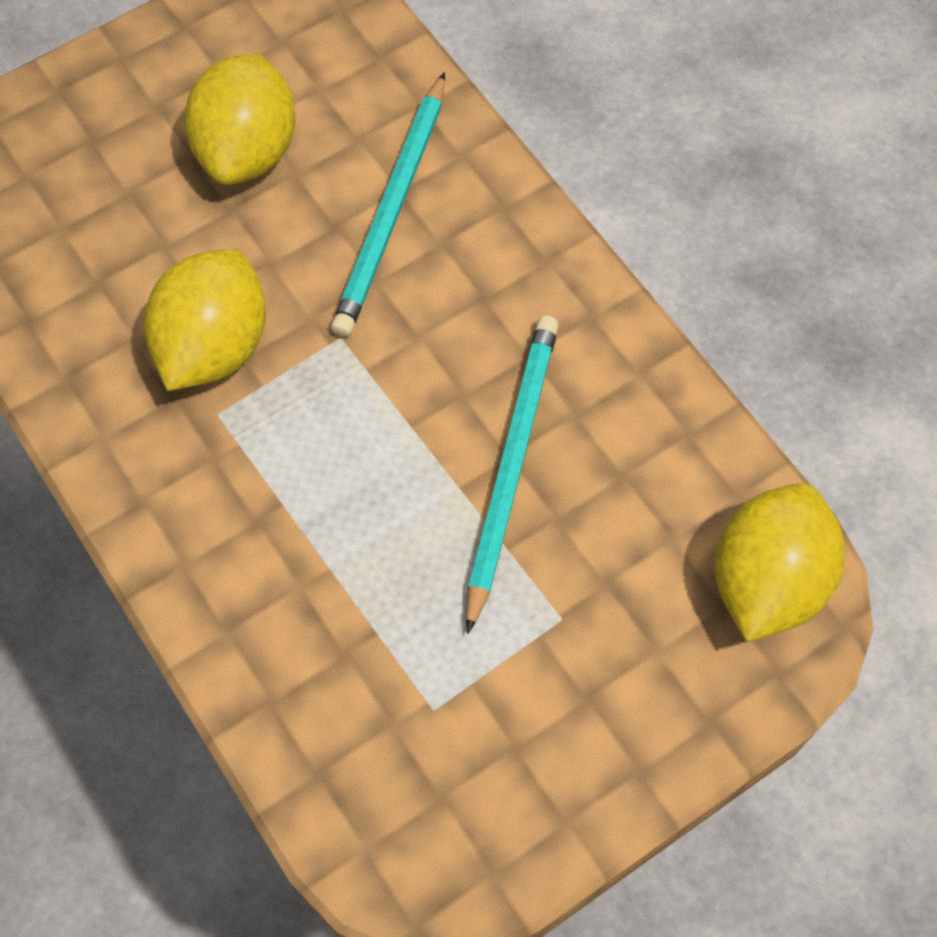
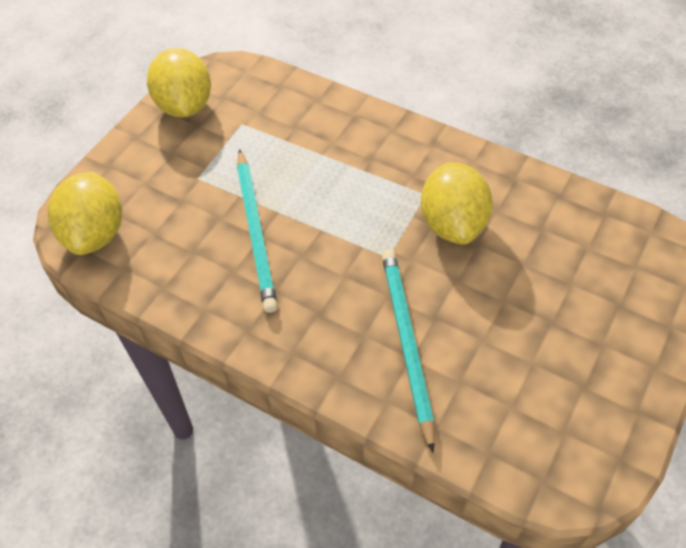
camera: 155 degrees right, 10 degrees down
(248, 150) = (522, 341): yellow lemon -> yellow lemon (184, 106)

